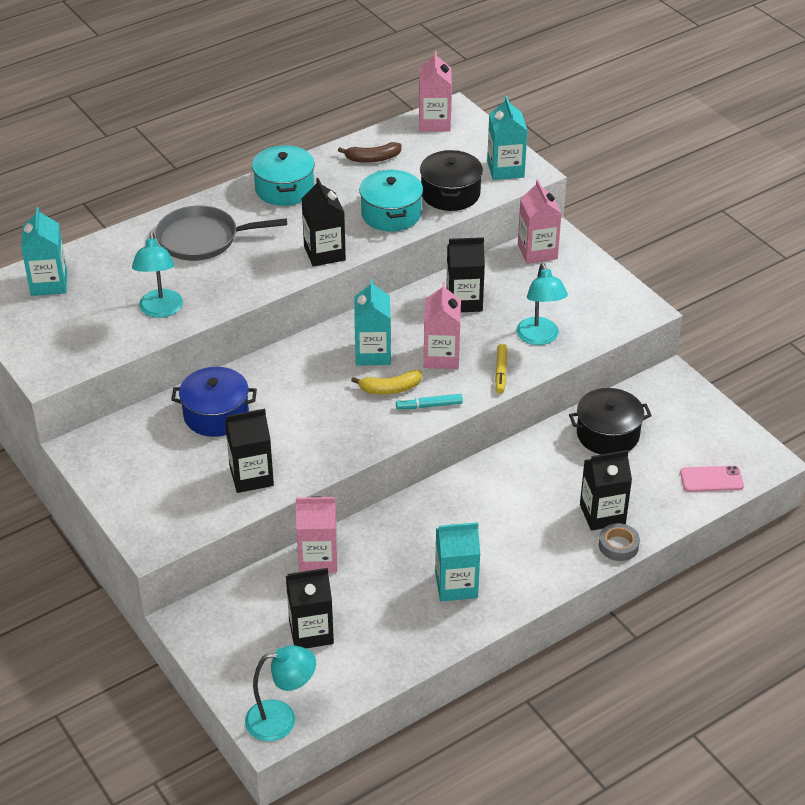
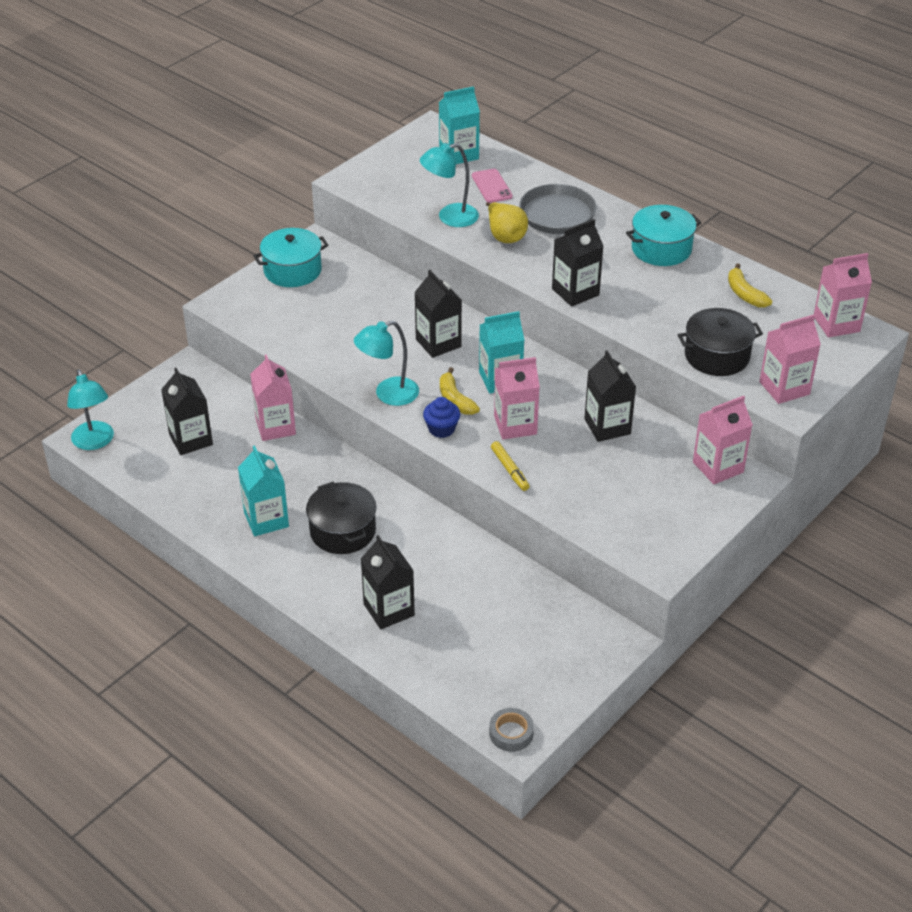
camera: 75 degrees right, 0 degrees up
(213, 279) = (505, 236): none -> yellow pear
(216, 415) = (381, 303): blue pot -> none
(251, 476) = (312, 339): black carton -> black carton (438, 343)
(373, 158) = (745, 294): brown banana -> yellow banana
(391, 214) = (660, 322): turquoise pot -> turquoise pot (292, 270)
(429, 405) = (441, 429): turquoise marker -> blue cupcake
(500, 372) = (509, 470): yellow marker -> yellow marker turned 105 degrees counterclockwise
(505, 169) = (784, 388): turquoise carton -> pink carton
(539, 338) = (575, 490): turquoise lamp -> turquoise lamp (388, 394)
(608, 434) = (507, 598): black pot -> black pot (342, 531)
(618, 546) = (349, 628): grey tape -> grey tape (511, 733)
(711, 479) = (470, 693): pink phone -> pink phone (492, 186)

